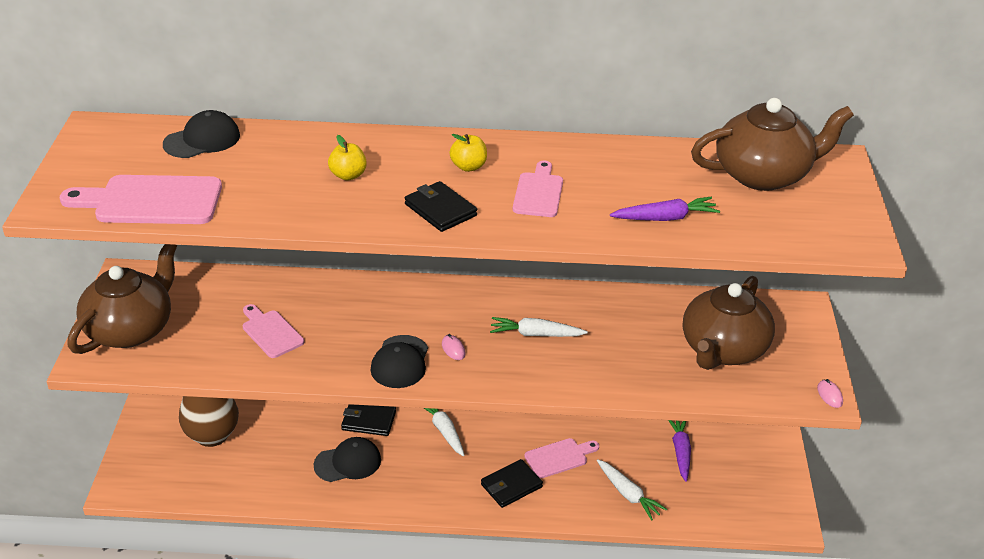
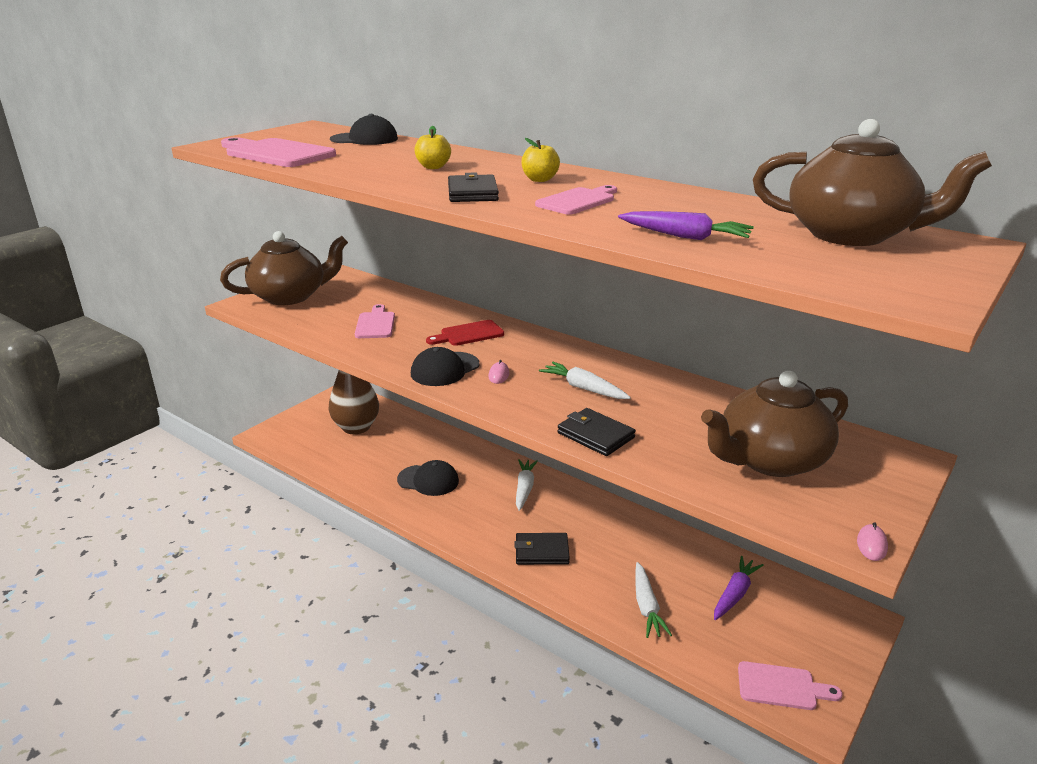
camera: 35 degrees right, 10 degrees down
(369, 421) = (473, 460): black wallet -> black wallet (595, 435)
(375, 310) = (468, 334): none -> red cutting board
(559, 457) = (606, 548): pink cutting board -> pink cutting board (782, 687)

